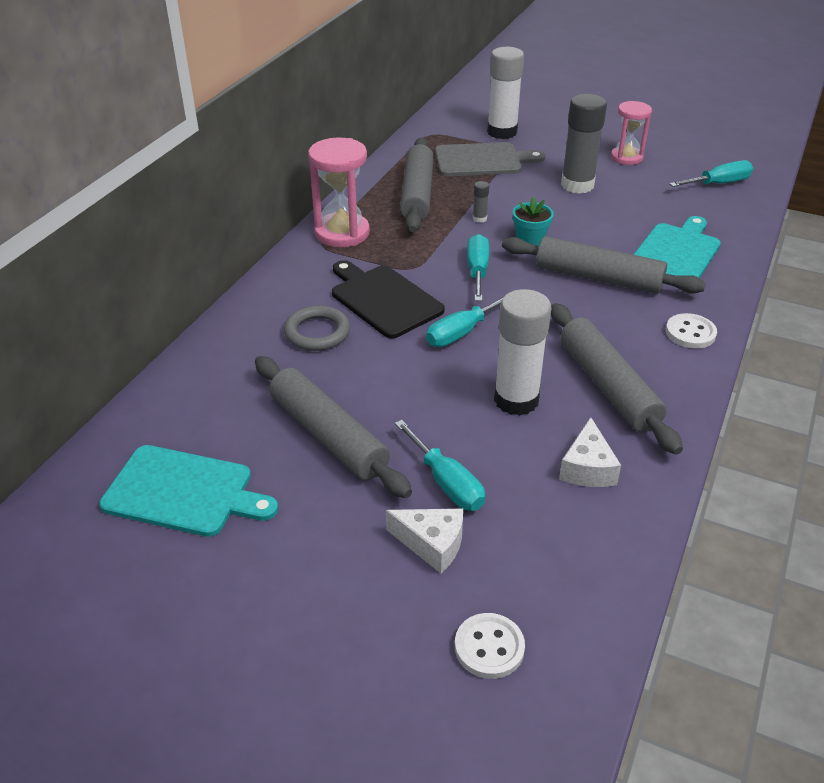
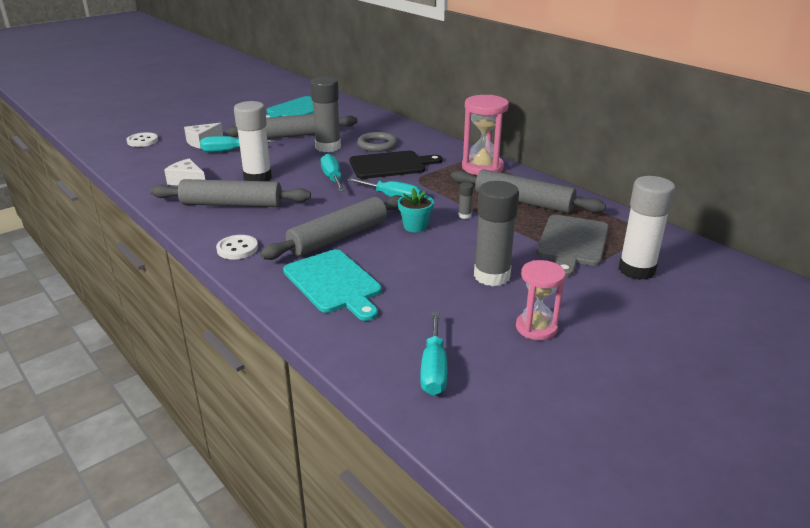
camera: 115 degrees right, 10 degrees down
(356, 377) = (328, 147): none -> grey glue stick

